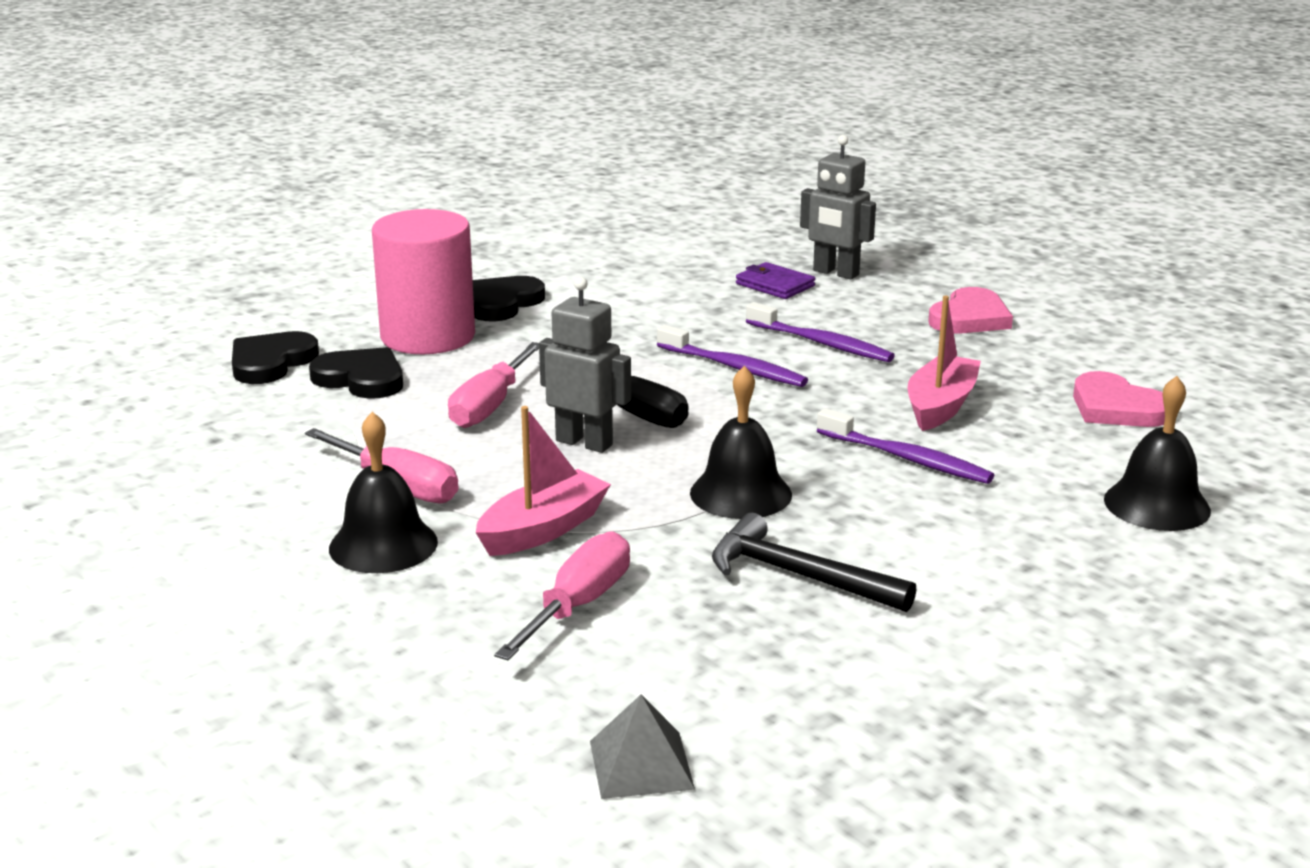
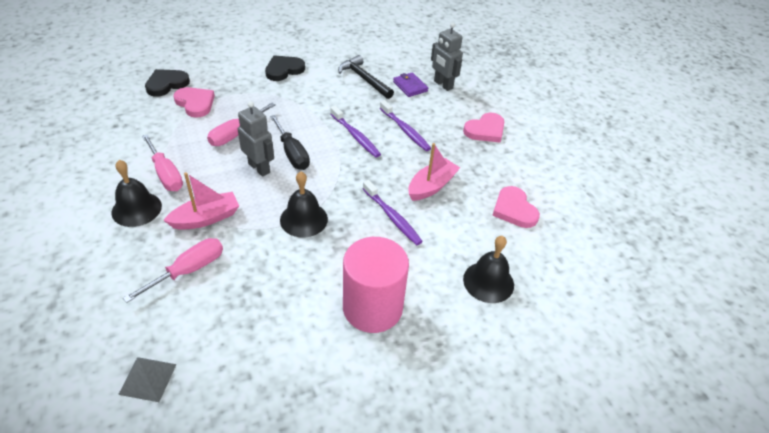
camera: 15 degrees right, 20 degrees up
(361, 379) = (195, 103): black heart -> pink heart
(428, 336) = (239, 84): pink cylinder -> pink cylinder (372, 308)
(798, 575) = (293, 280): black hammer -> black hammer (364, 79)

